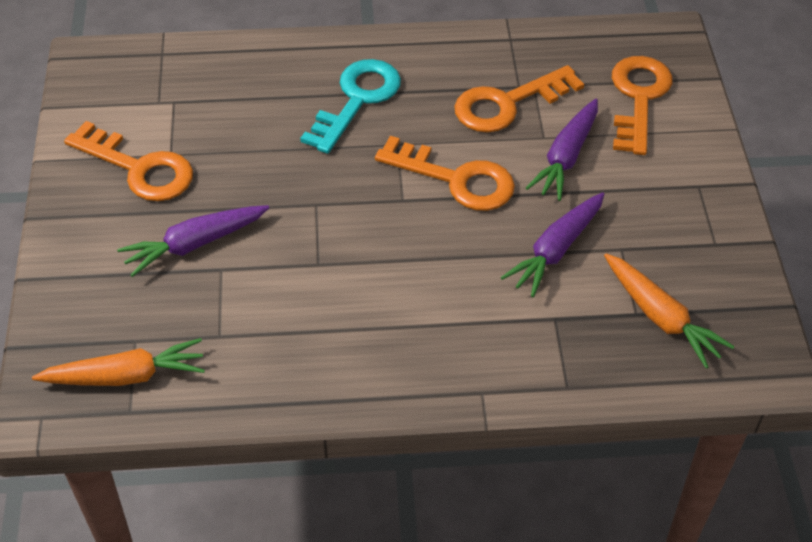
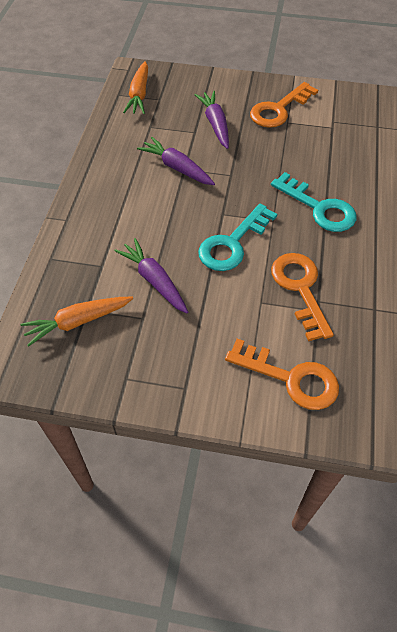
camera: 105 degrees right, 5 degrees up
(455, 179) = (232, 243): orange key -> turquoise key
(566, 157) = (237, 310): purple carrot -> purple carrot (177, 168)

